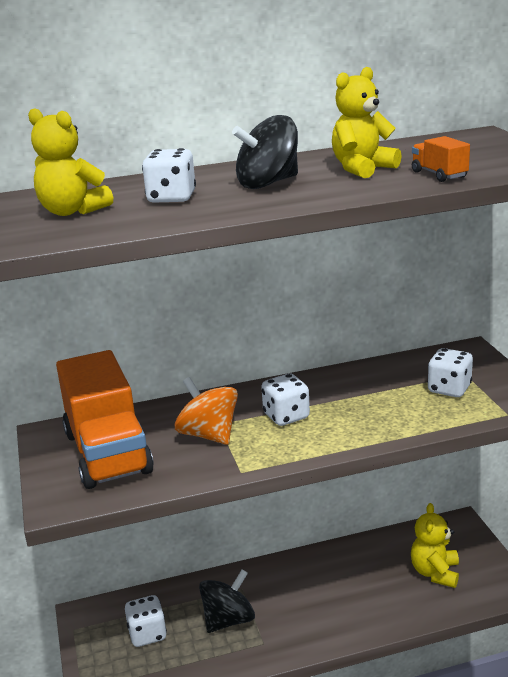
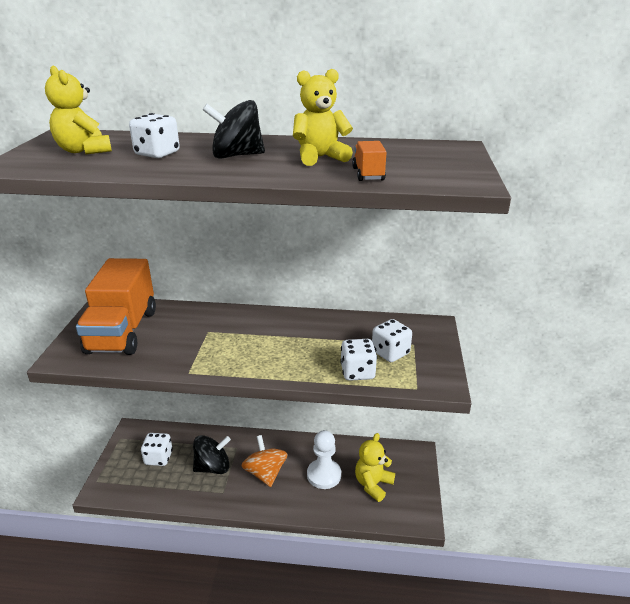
camera: 20 degrees right, 5 degrees up
(209, 435) = (194, 338): orange spinning top -> orange spinning top (265, 473)
(286, 416) = (256, 339): white dice -> white dice (357, 372)
(372, 582) = (324, 475): none -> white pawn

